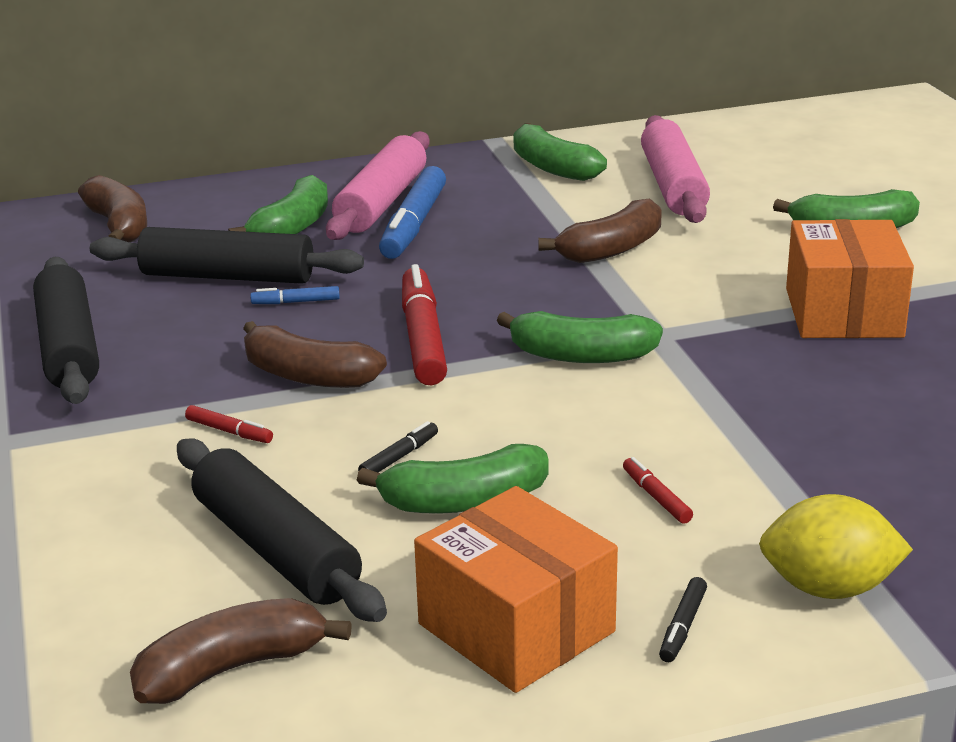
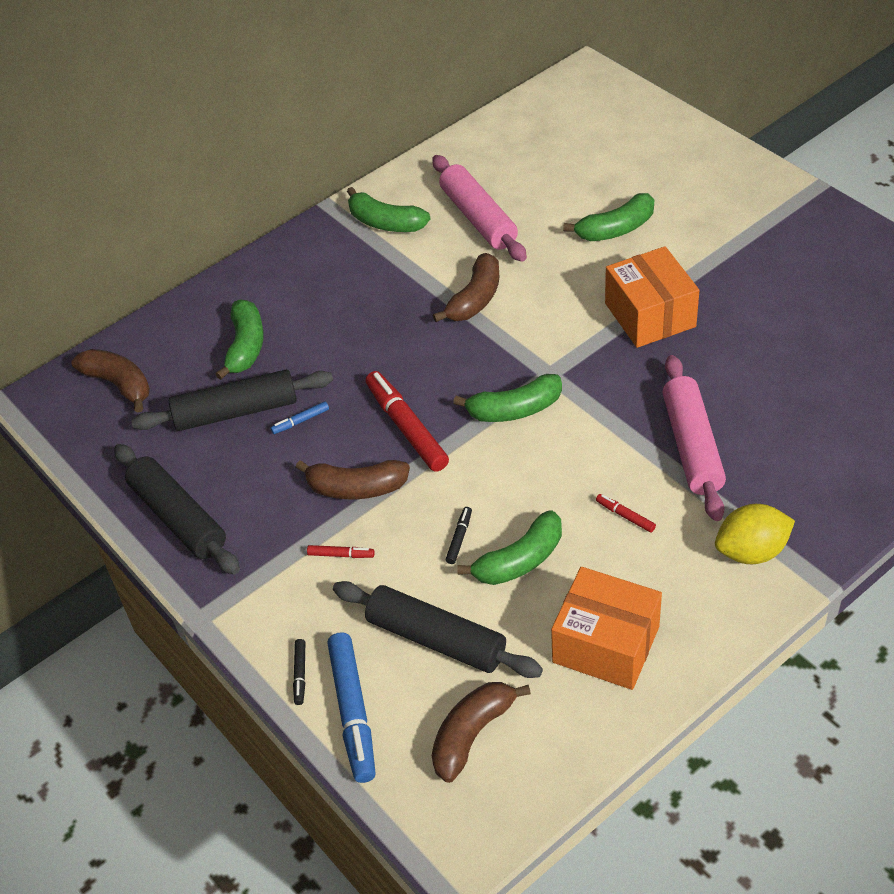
camera: 20 degrees left, 20 degrees up
(381, 202) = (290, 299): pink rolling pin -> pink rolling pin (691, 446)
(414, 225) = (328, 315): blue marker -> blue marker (353, 711)
(683, 627) = (691, 609): black marker -> black marker (300, 674)

